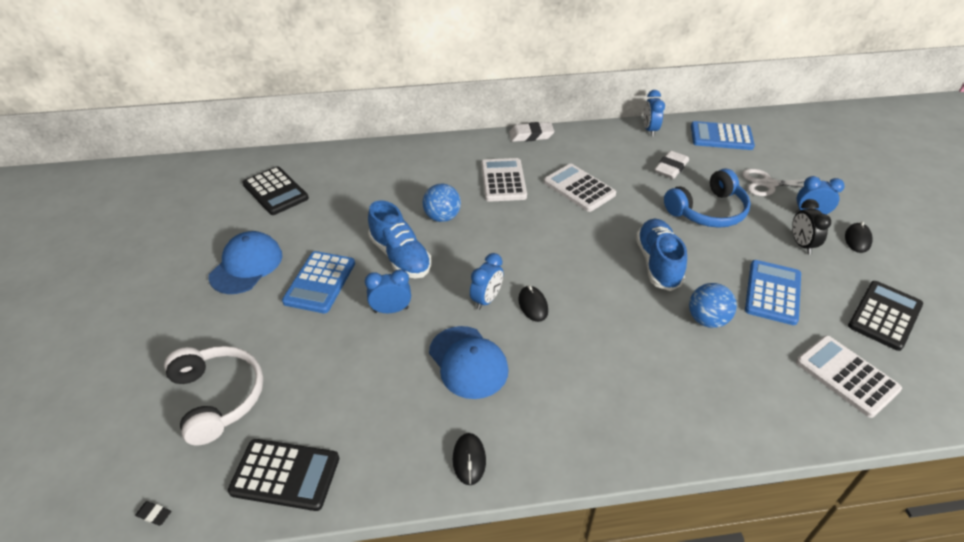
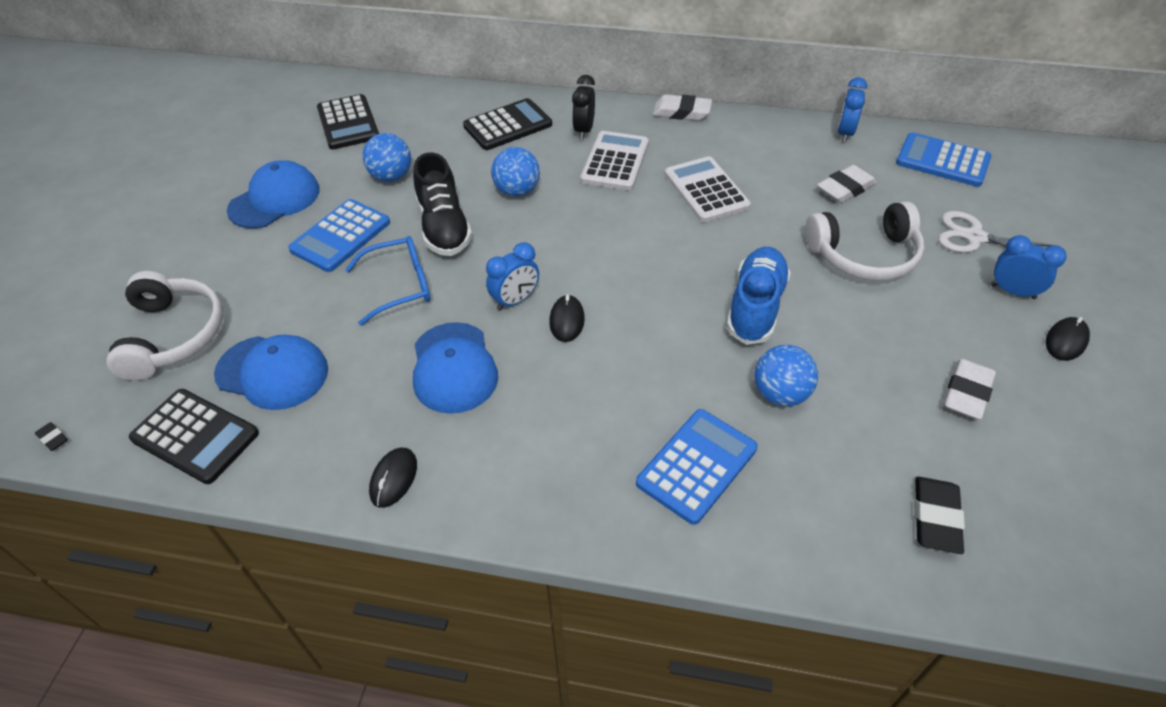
camera: 20 degrees right, 5 degrees up
(323, 405) = (272, 372): none -> blue cap
(336, 226) = (391, 176): none -> blue ball
(391, 310) = (400, 286): blue clock -> blue glasses
(400, 257) = (444, 227): blue shoe -> black shoe
(708, 211) = (864, 255): blue headphones -> white headphones
(772, 292) = (893, 382): blue calculator -> blue calculator (696, 466)
(801, 244) = (975, 329): black clock -> black clock (584, 130)
(819, 288) = (966, 393): none -> white eraser
(846, 376) = (935, 518): white calculator -> black eraser
(884, 315) = (1044, 453): black calculator -> black calculator (507, 125)

